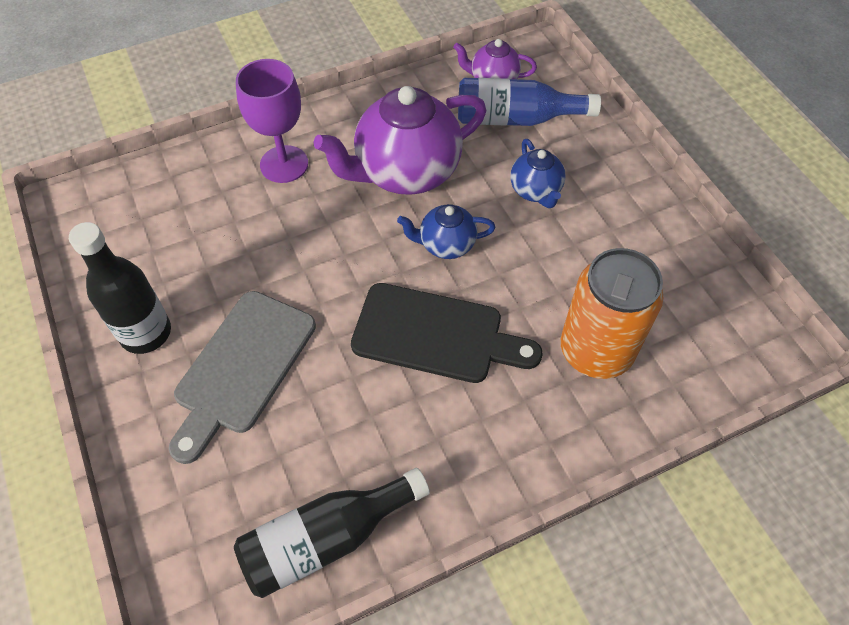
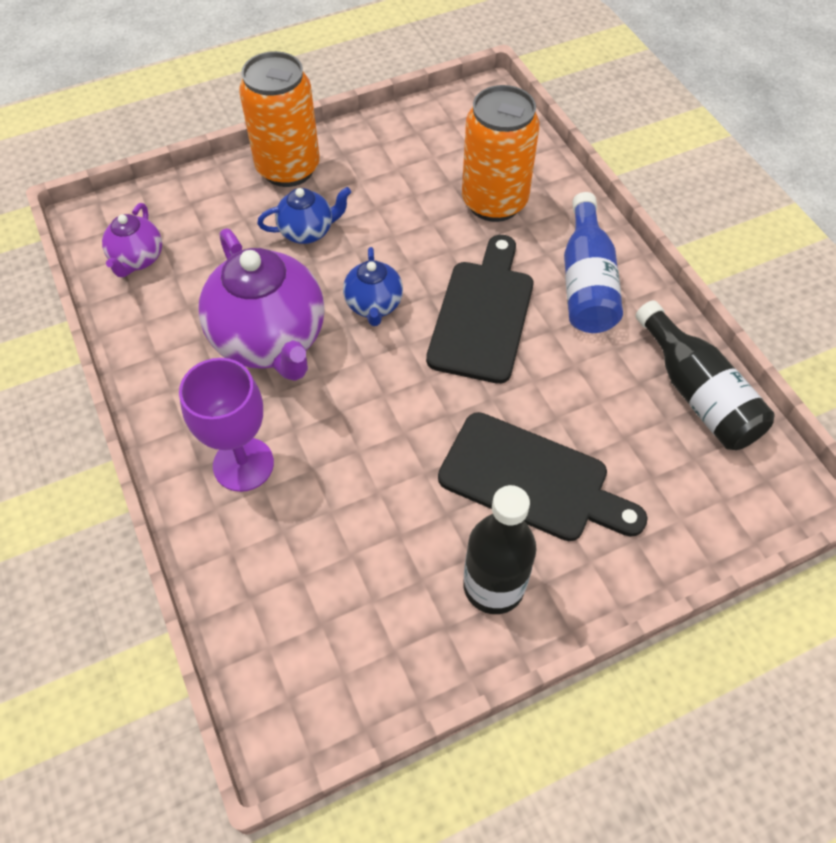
camera: 90 degrees left, 0 degrees up
(242, 368) = (531, 479): grey cutting board -> black cutting board
(516, 119) = (202, 242): blue bottle -> blue bottle (586, 283)
(618, 172) = (288, 169): none -> orange can

